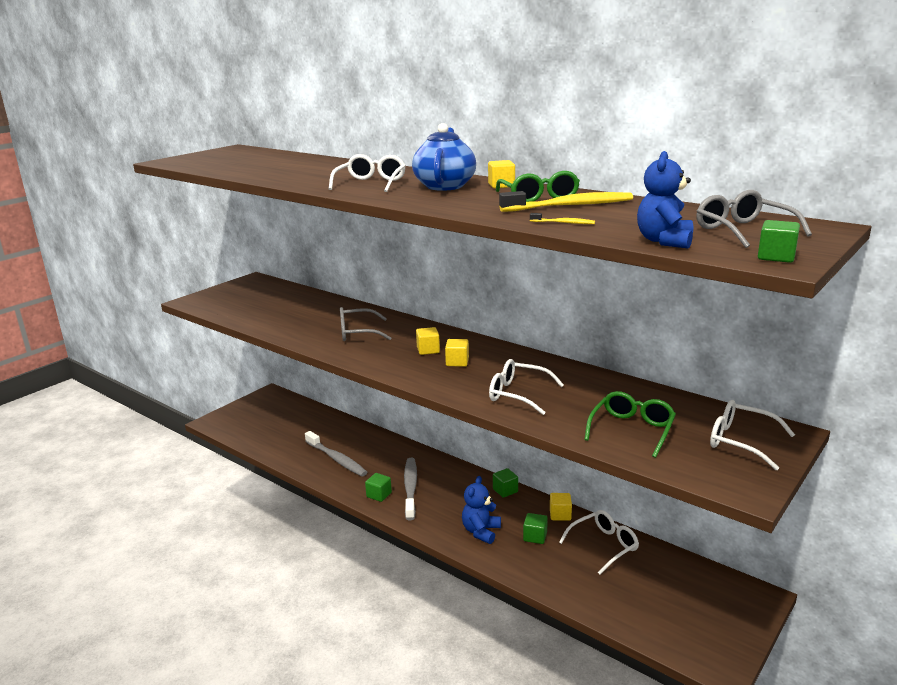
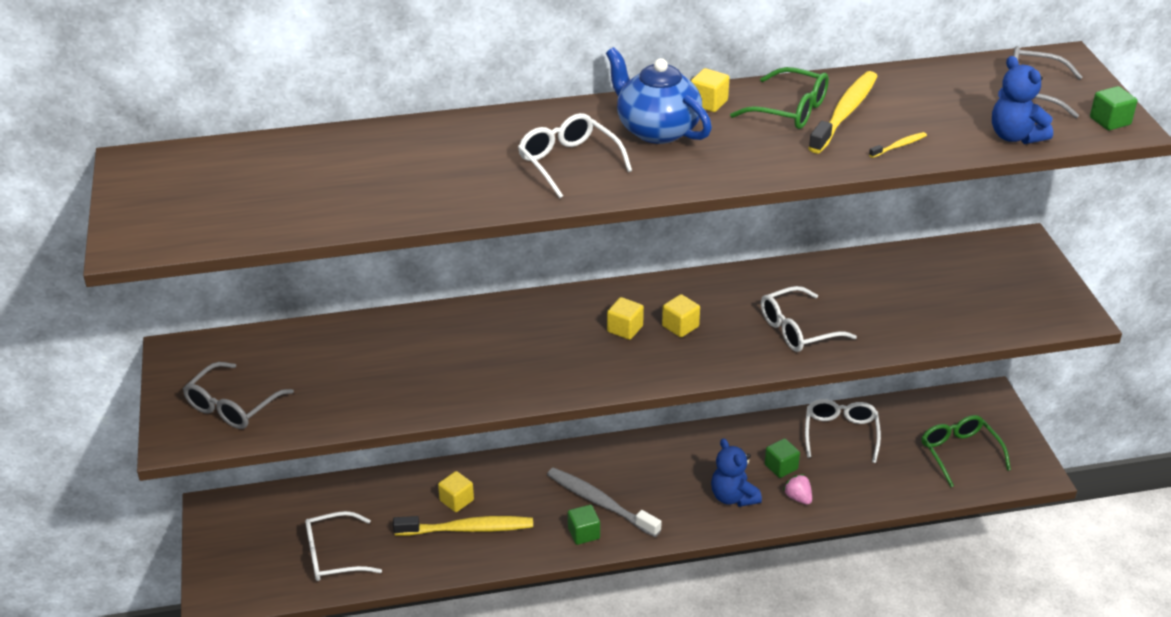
camera: 50 degrees left, 15 degrees up
(337, 459) = (467, 529): grey toothbrush -> yellow toothbrush
(358, 333) = (507, 352): grey glasses -> grey glasses (233, 405)
(505, 490) = (687, 439): green cube -> none
(517, 558) = (798, 498): none -> pink strawberry
(560, 515) = (767, 429): yellow cube -> yellow cube (456, 500)
(631, 430) = (935, 310): green glasses -> green glasses (960, 453)
(741, 442) = (1012, 272): white glasses -> white glasses (334, 555)

